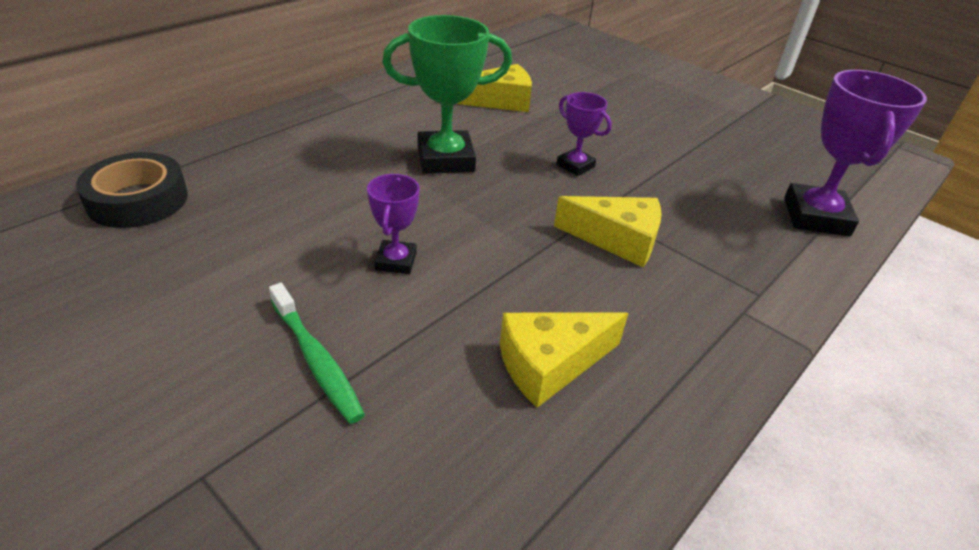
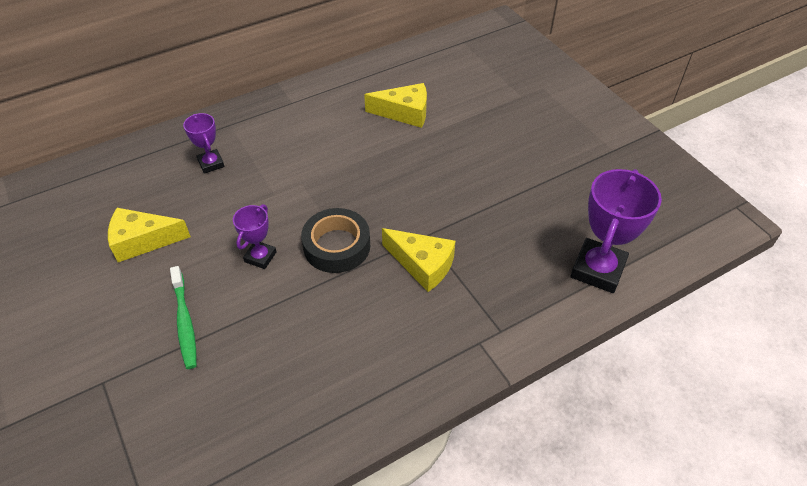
camera: 20 degrees right, 10 degrees up
(138, 200) = (119, 179): black tape -> black tape (337, 246)
(445, 159) = (333, 170): green trophy -> none
(550, 364) = (322, 355): yellow cheese -> yellow cheese (143, 241)
(575, 166) = (429, 189): purple trophy -> purple trophy (211, 163)

